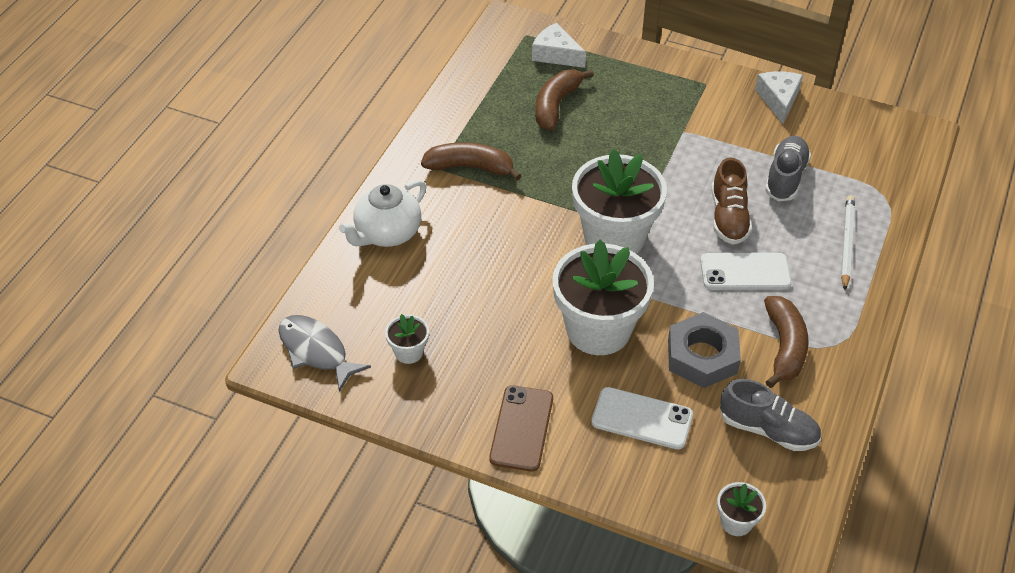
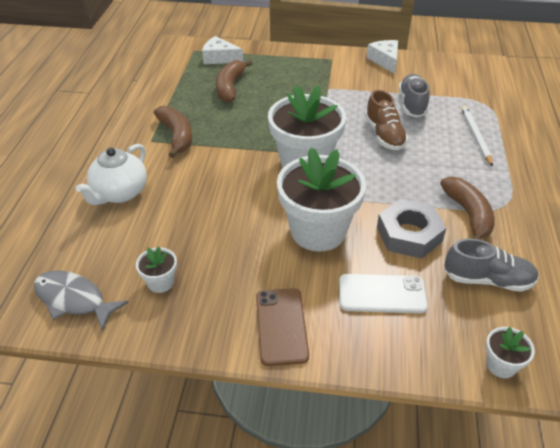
camera: 15 degrees left, 5 degrees down
(470, 167) = (176, 136): brown banana -> brown banana turned 75 degrees clockwise
(745, 272) = (413, 168): white phone -> none

